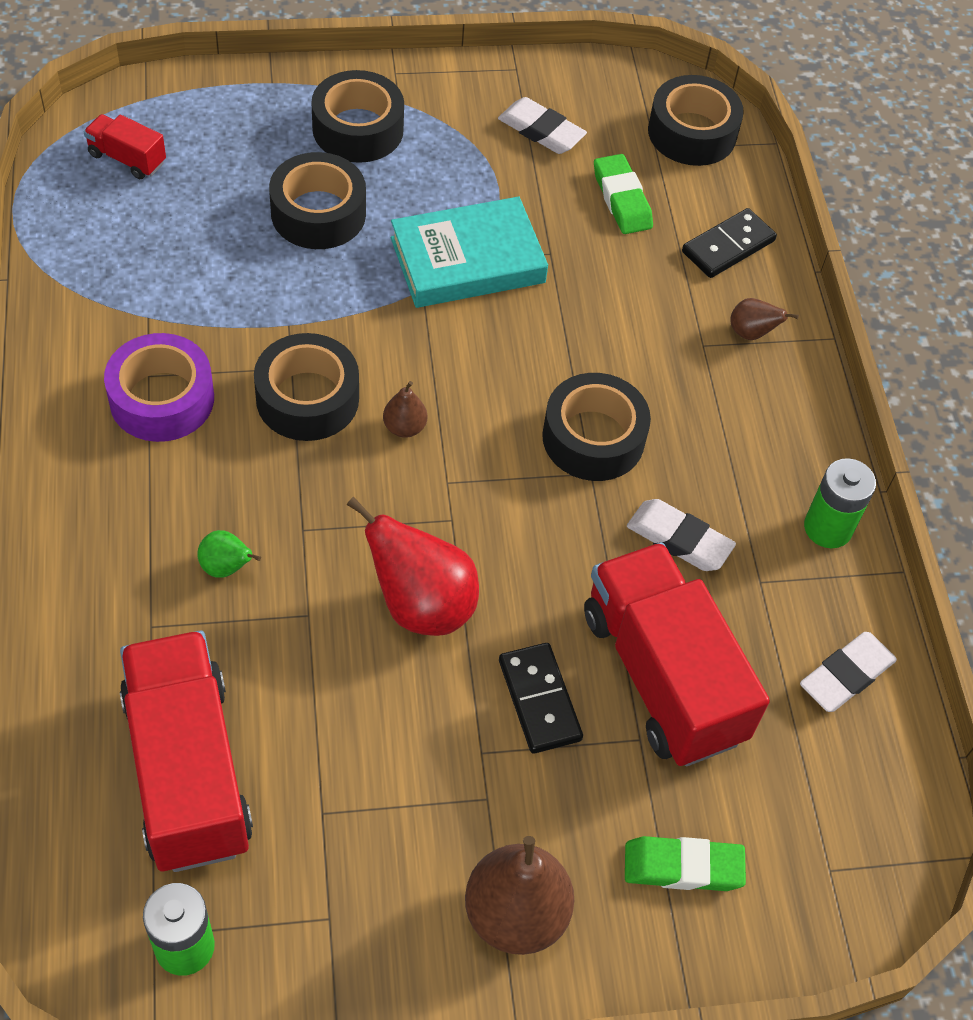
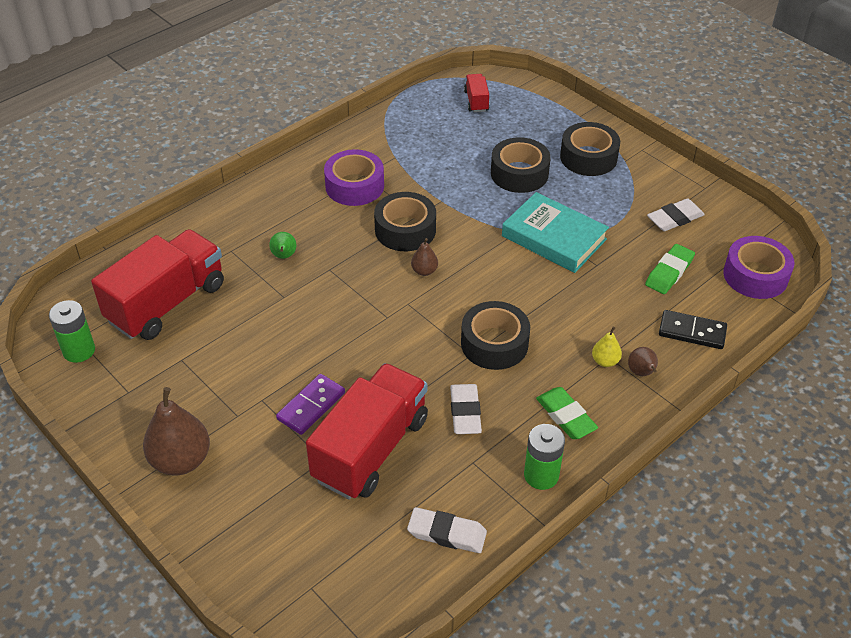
camera: 60 degrees right, 10 degrees down
(421, 605) = (326, 332): red pear -> none
(539, 700) = (311, 406): black domino -> purple domino
(541, 131) = (675, 218): white eraser -> white eraser turned 60 degrees clockwise
(683, 867) = (260, 517): green eraser -> green eraser (565, 416)
(692, 133) = (755, 275): black tape -> purple tape
(708, 353) = (605, 361): none -> yellow pear

